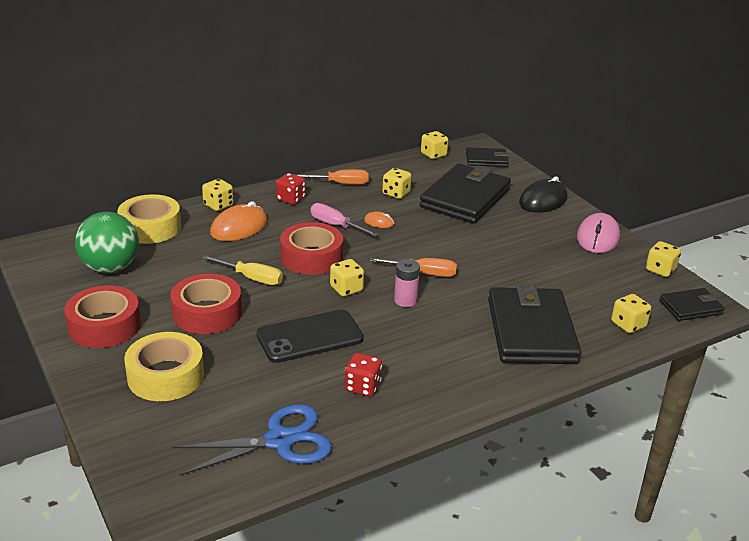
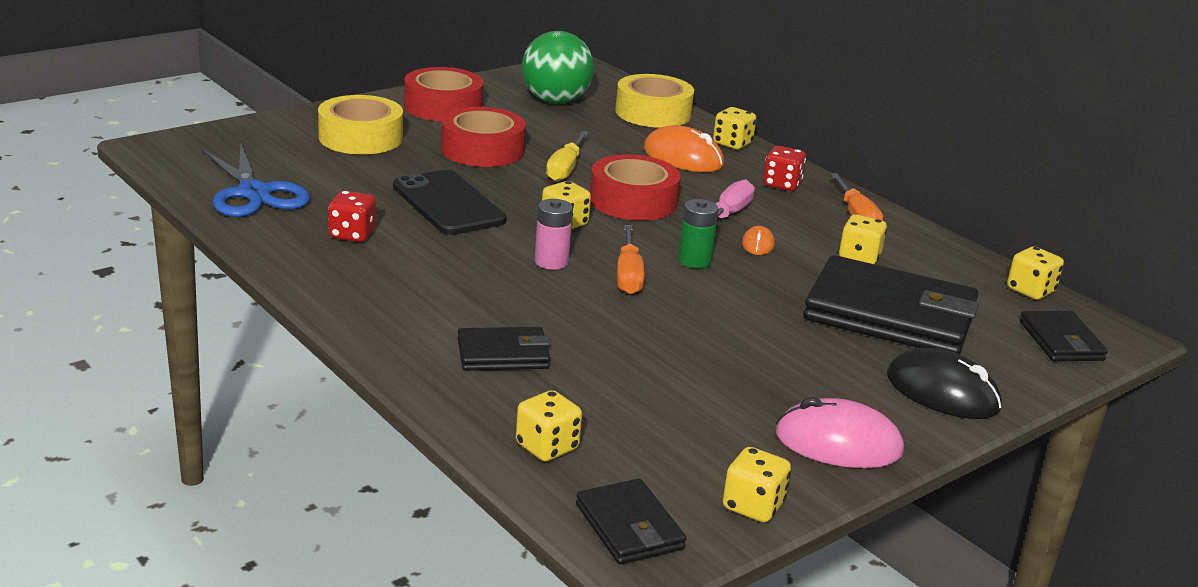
camera: 80 degrees right, 5 degrees down
(402, 247) = (694, 261): none -> green battery
(531, 331) = (503, 354): black wallet -> black wallet, size x0.51

